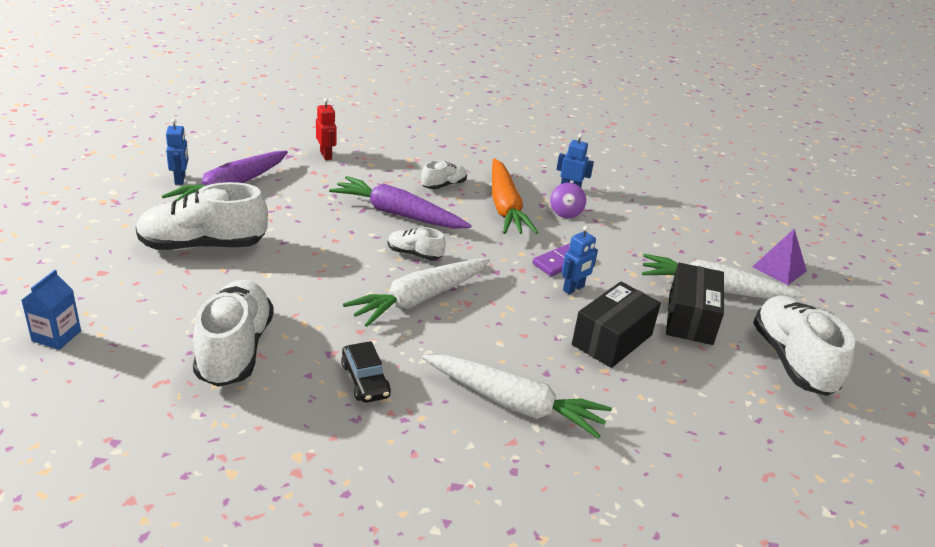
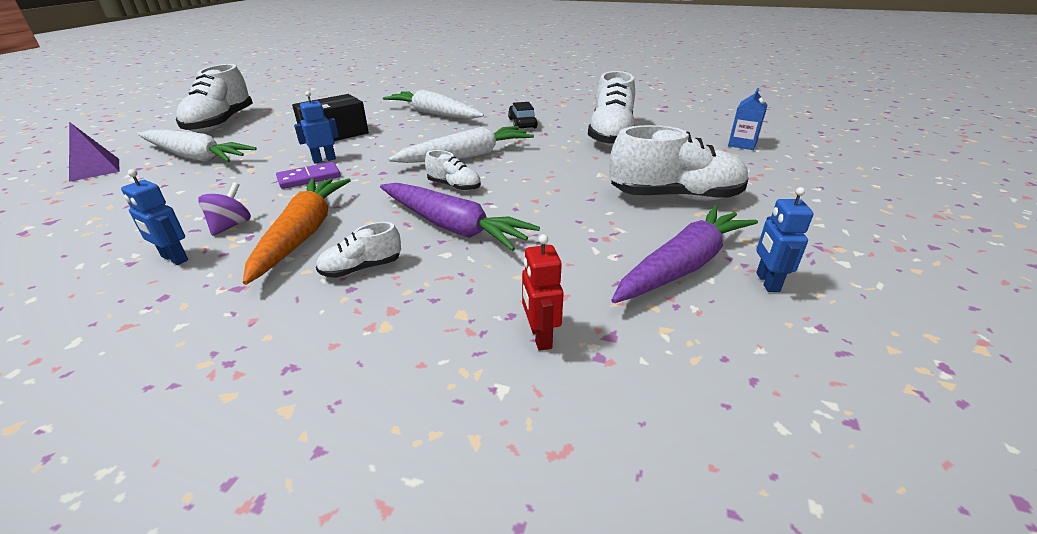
camera: 165 degrees left, 0 degrees up
(690, 318) = (253, 142): black box -> none

